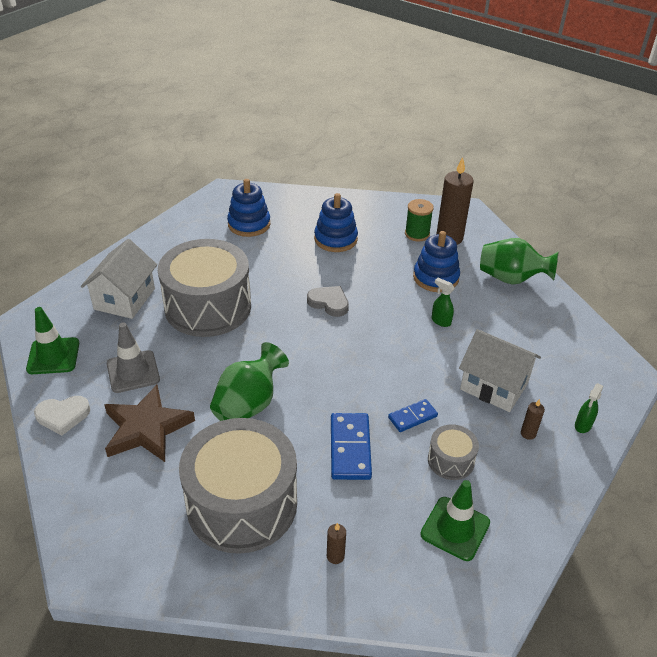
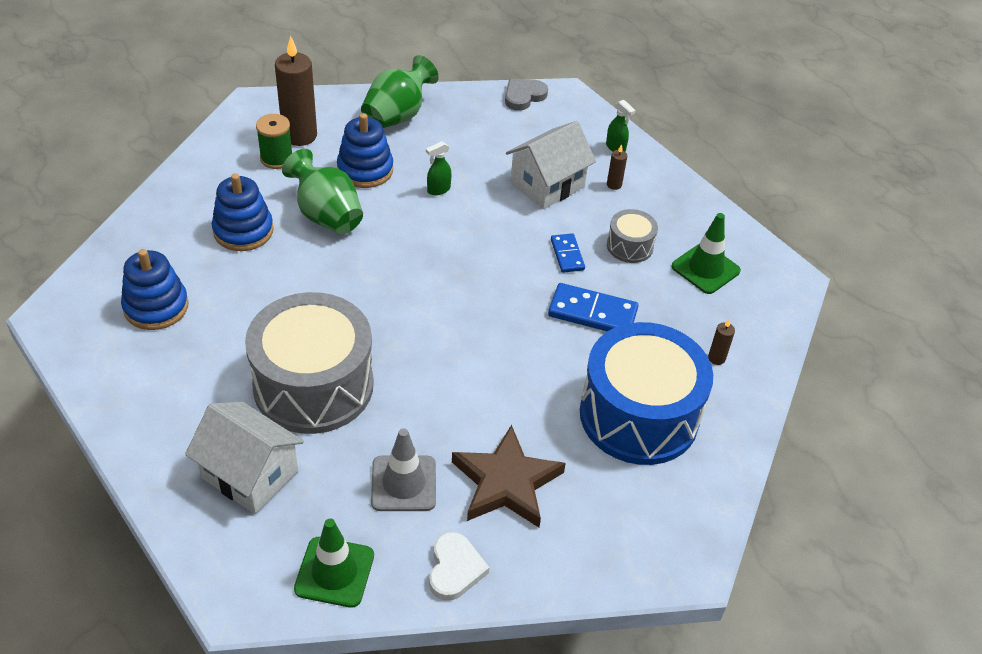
camera: 75 degrees left, 5 degrees up
(242, 503) = (639, 415): grey drum -> blue drum
(248, 404) = (502, 381): green vase -> green vase (326, 216)
(329, 303) = (363, 269): grey heart -> grey heart (523, 96)

